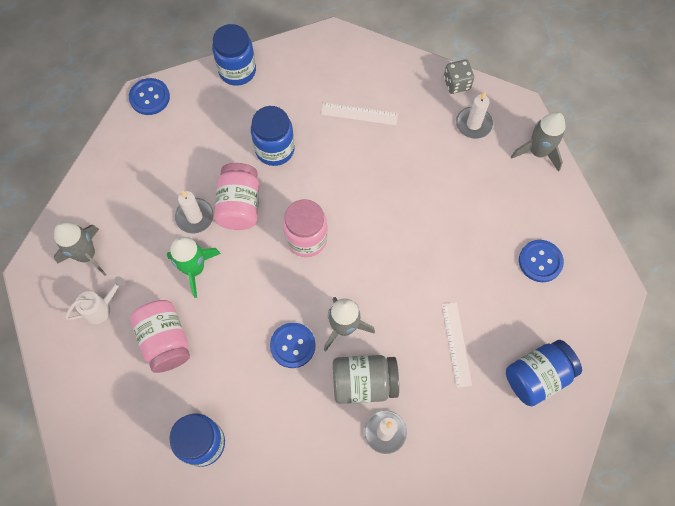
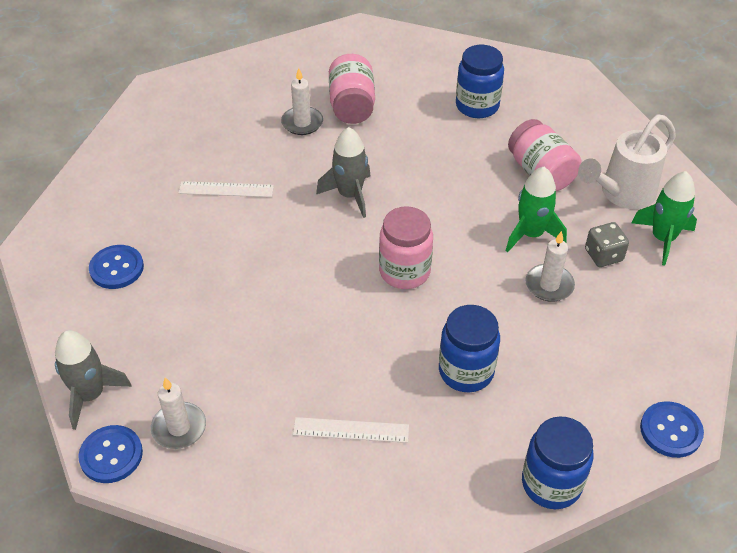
camera: 175 degrees right, 20 degrees down
(87, 255) = (662, 239): grey rocket -> green rocket
(101, 308) = (622, 194): white watering can -> white watering can, size x1.81
(239, 205) = (496, 301): pink jar -> pink jar (352, 106)
(292, 345) = (403, 177): blue button -> blue button (111, 455)
(364, 383) = (325, 154): grey jar -> none
(456, 83) = (198, 490): grey dice -> grey dice (603, 255)
(456, 344) = (226, 189): white ruler -> white ruler turned 75 degrees counterclockwise
(537, 376) = (143, 170): blue jar -> none

